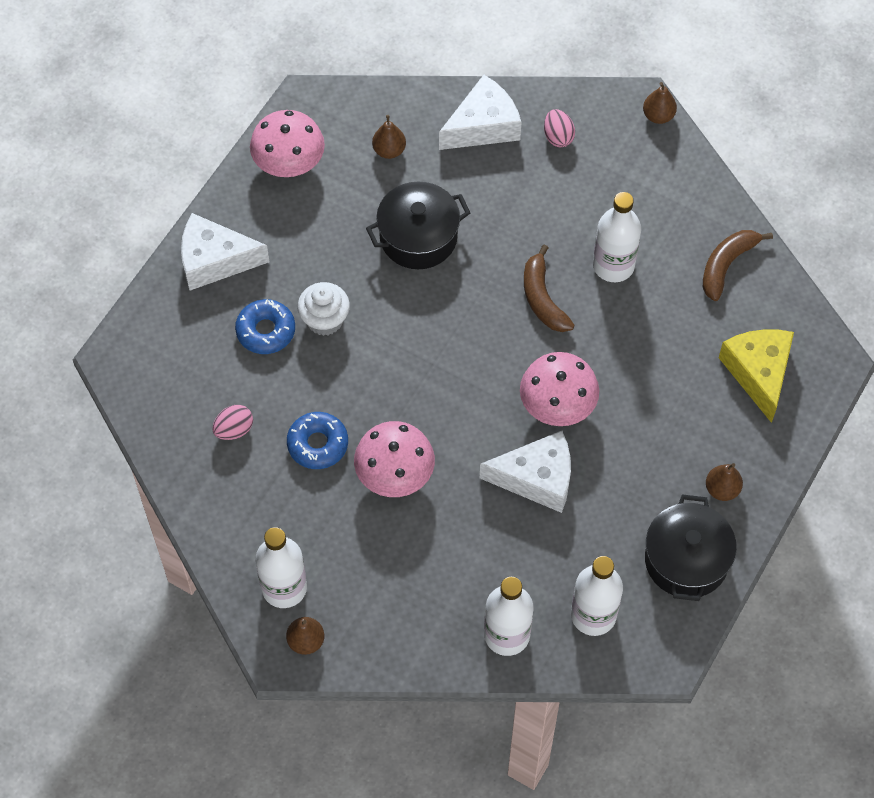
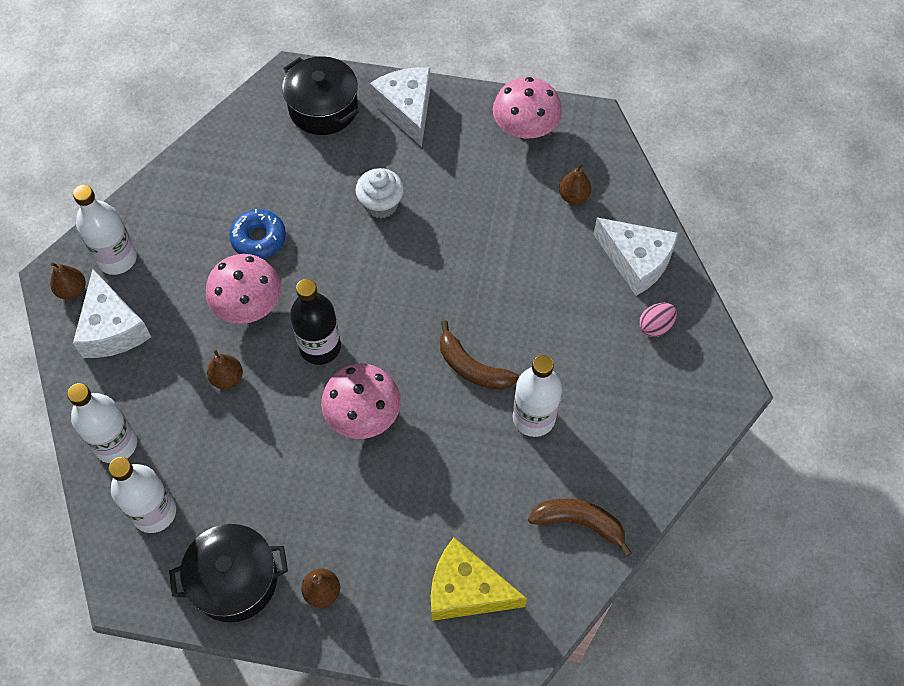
camera: 70 degrees right, 0 degrees up
(234, 430) = (252, 175): pink egg -> none
(266, 331) = (354, 166): blue donut -> none
(418, 237) = (494, 247): black pot -> black pot (323, 108)
(469, 422) = (320, 347): none -> black bottle
(537, 478) = (281, 420): white cheese -> white cheese (112, 328)
(542, 298) = (472, 367): brown banana -> brown banana turned 105 degrees counterclockwise
(658, 116) = (724, 407): brown pear -> brown pear (227, 378)
(758, 373) = (466, 590): yellow cheese -> yellow cheese turned 135 degrees counterclockwise

